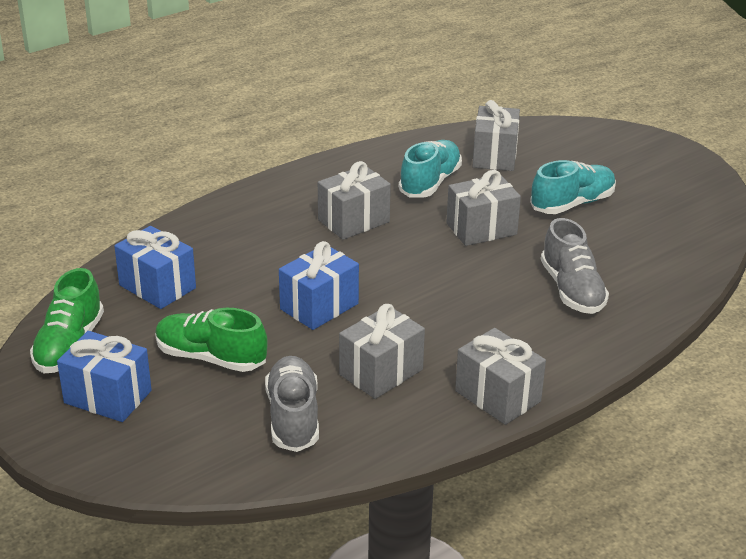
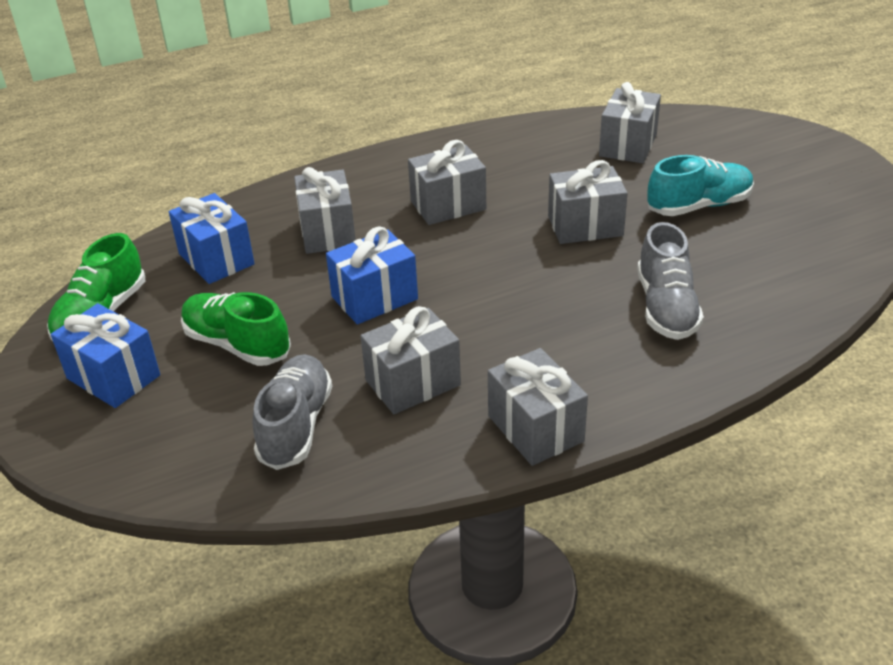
camera: 15 degrees right, 5 degrees up
(252, 254) = (327, 232): none -> grey gift
(430, 182) = (546, 169): turquoise shoe -> none

